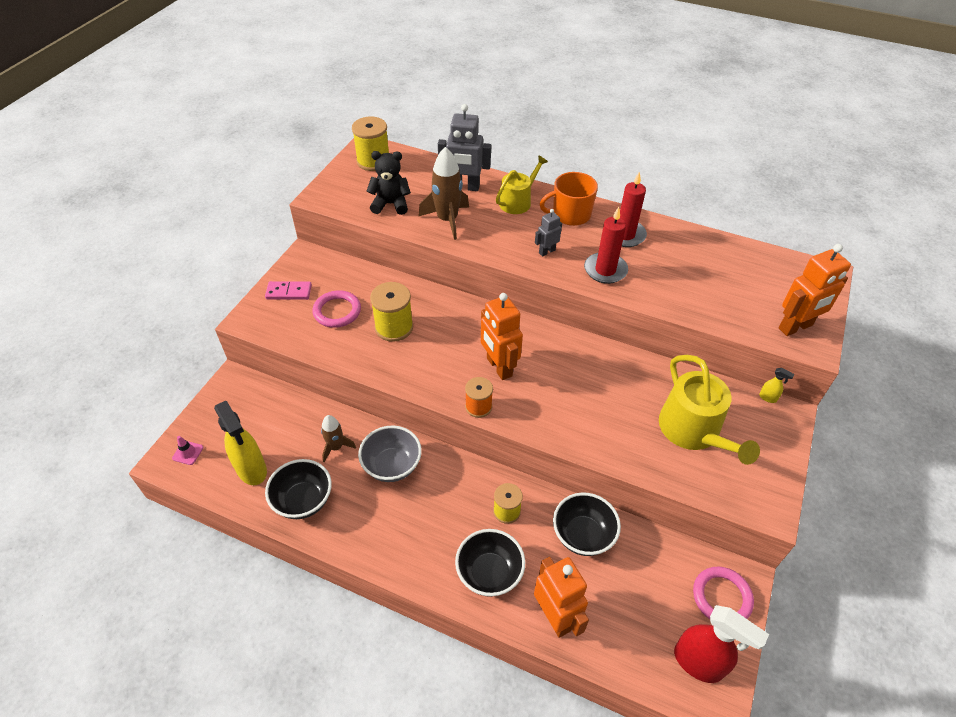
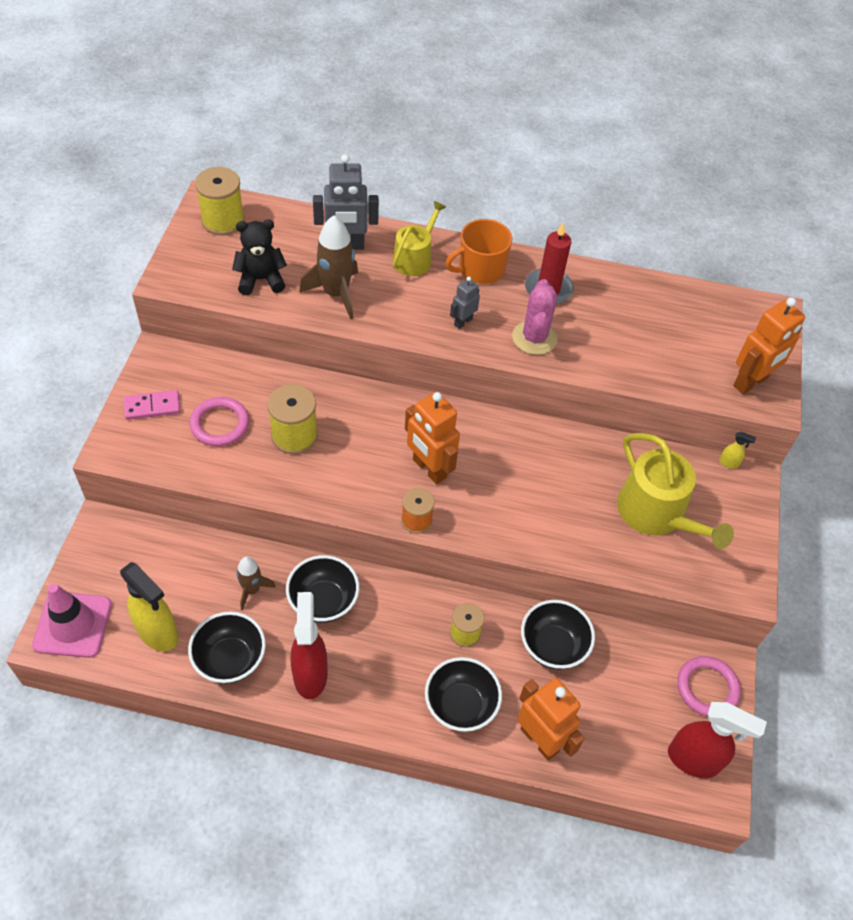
camera: 15 degrees left, 5 degrees up
(188, 453) = (73, 625): pink traffic cone -> pink traffic cone, size x2.28
(366, 524) = (310, 674): none -> red spray bottle
(392, 466) = (323, 601): grey bowl -> black bowl
(605, 270) = (534, 338): red candle -> pink cactus

